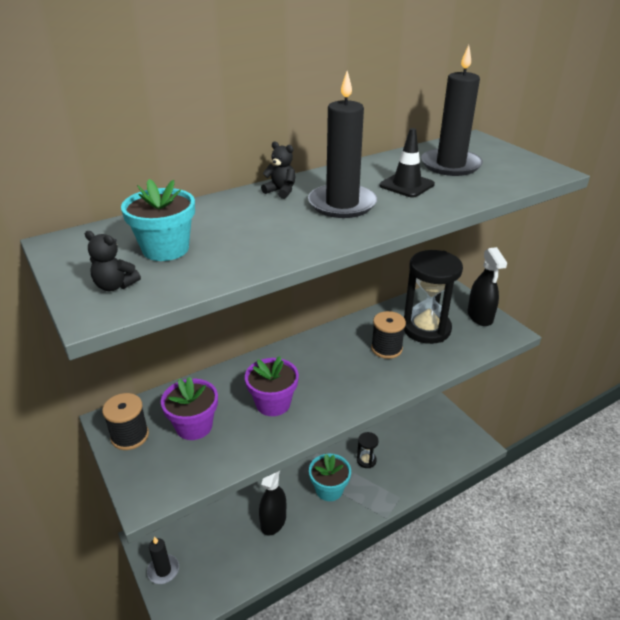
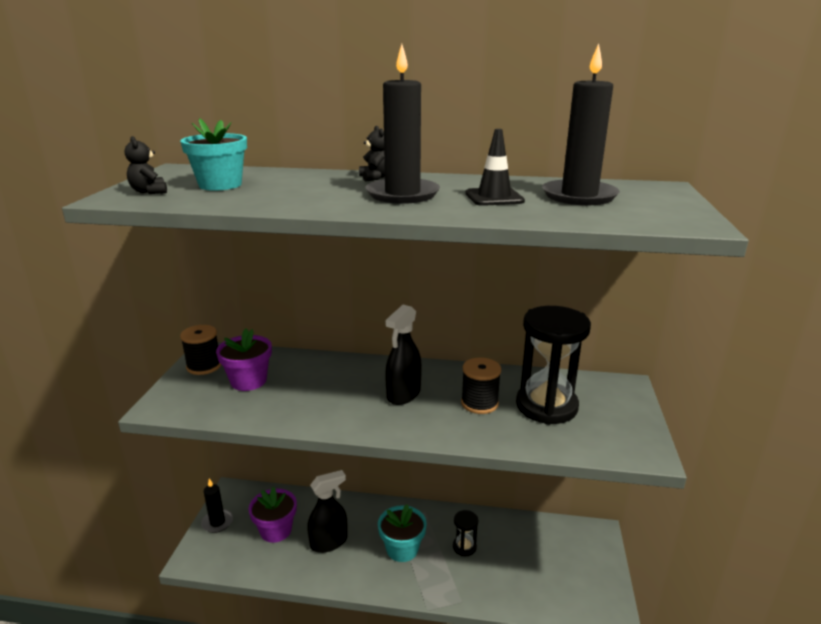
camera: 40 degrees right, 10 degrees down
(273, 403) = (322, 395): purple flower pot -> purple flower pot (276, 530)
(480, 316) = (628, 423): black spray bottle -> black spray bottle (403, 394)

